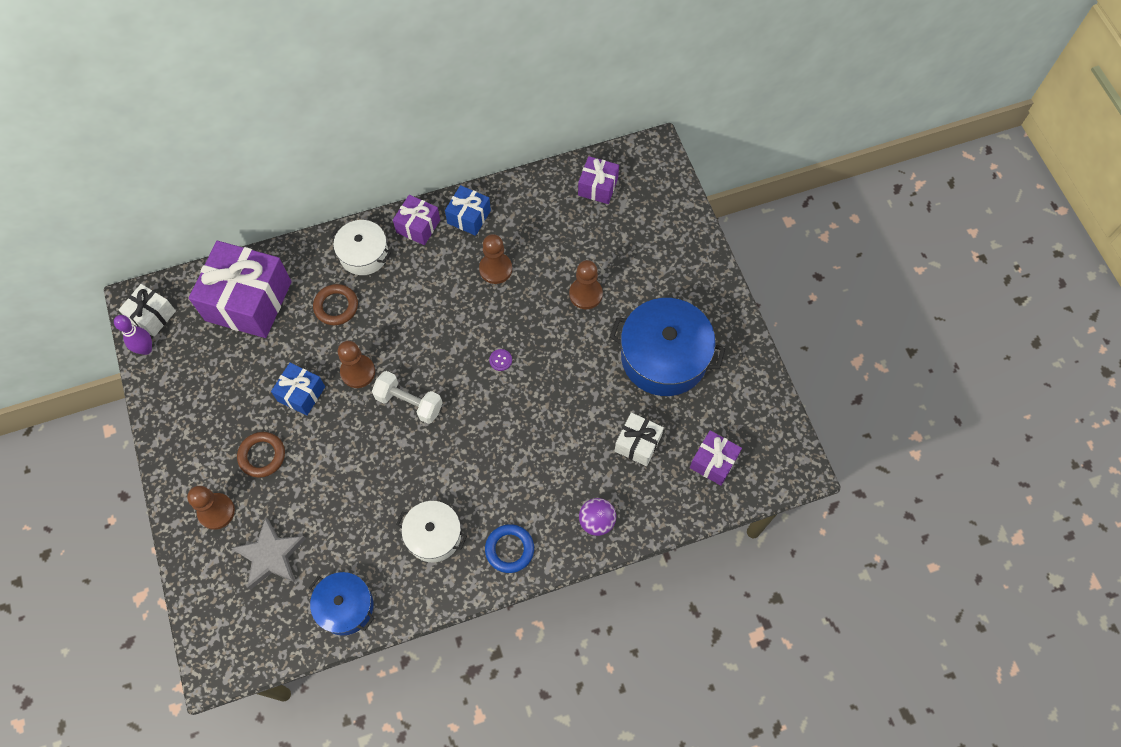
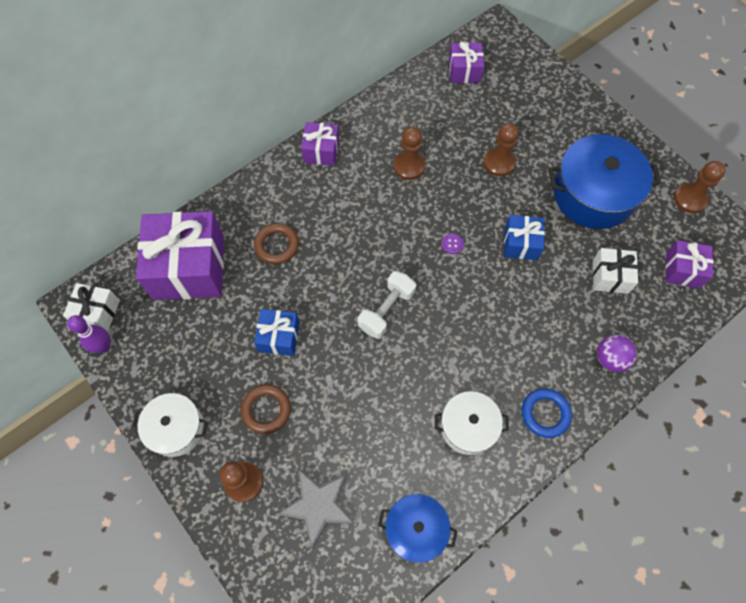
camera: 20 degrees left, 0 degrees up
(358, 372) = (324, 298): brown pawn -> brown pawn (690, 199)
(364, 254) = (282, 191): white pot -> white pot (176, 428)
(409, 402) = (386, 310): white dumbbell -> white dumbbell turned 60 degrees counterclockwise
(469, 217) = (363, 129): blue gift -> blue gift (521, 243)

